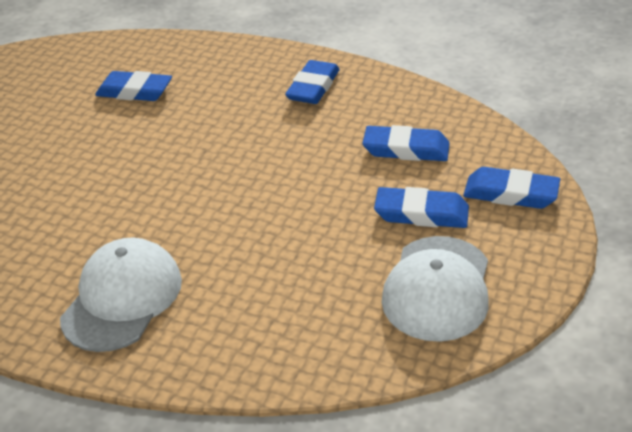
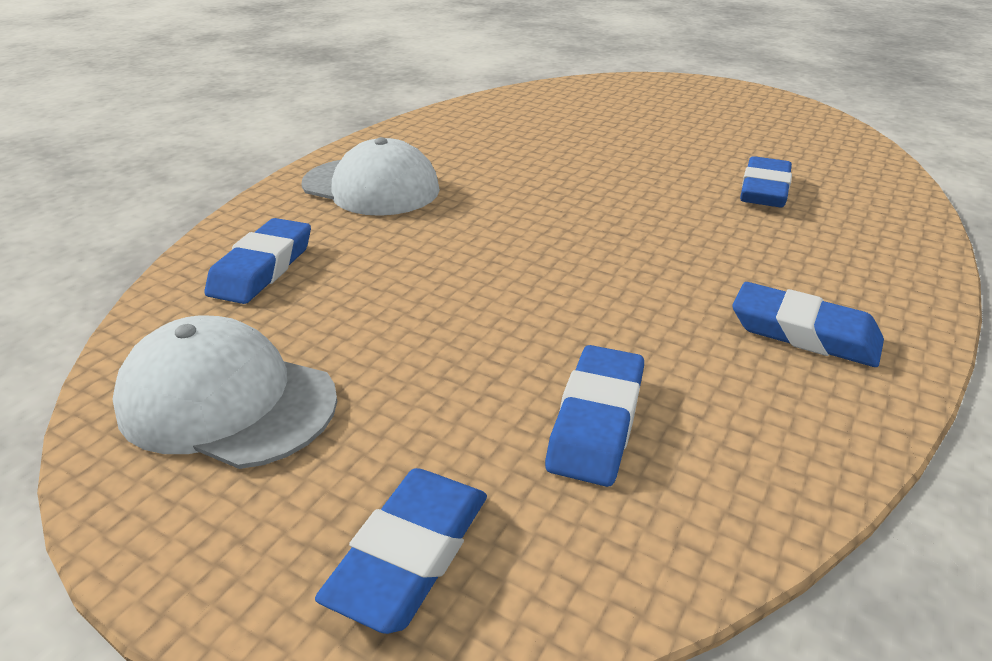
camera: 95 degrees right, 5 degrees down
(421, 213) = (406, 412): blue eraser -> blue eraser (262, 268)

